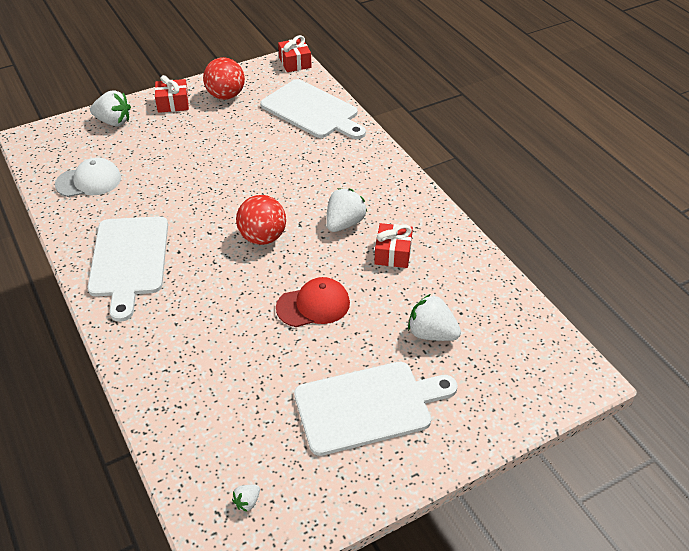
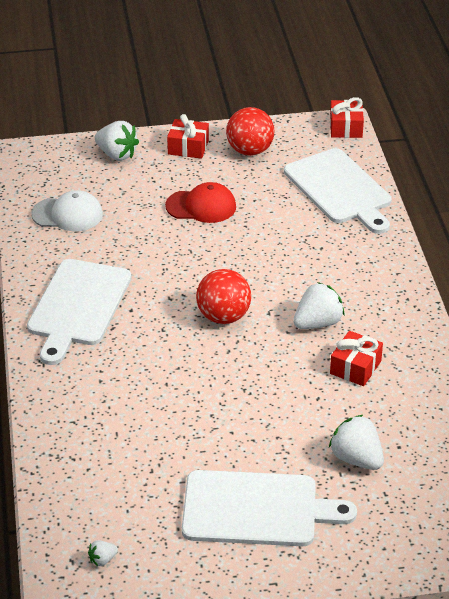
camera: 20 degrees right, 5 degrees down
(313, 305) = (246, 399): red cap -> red cap (201, 206)

